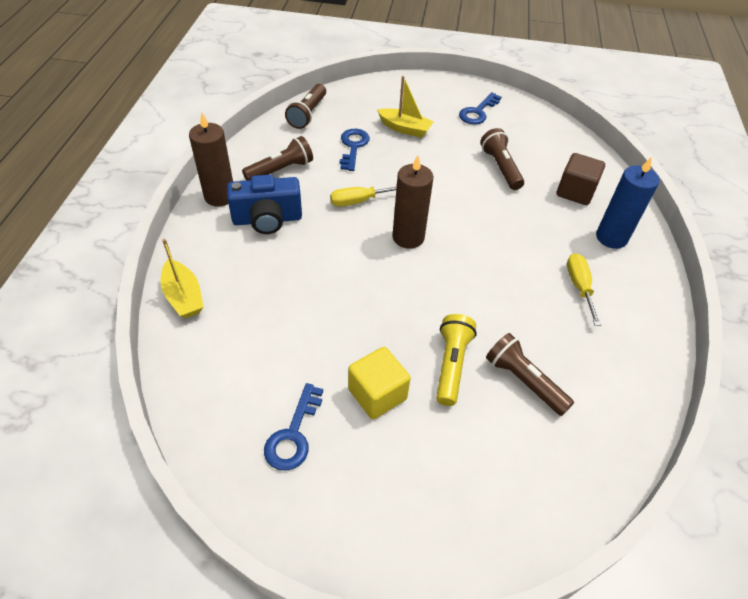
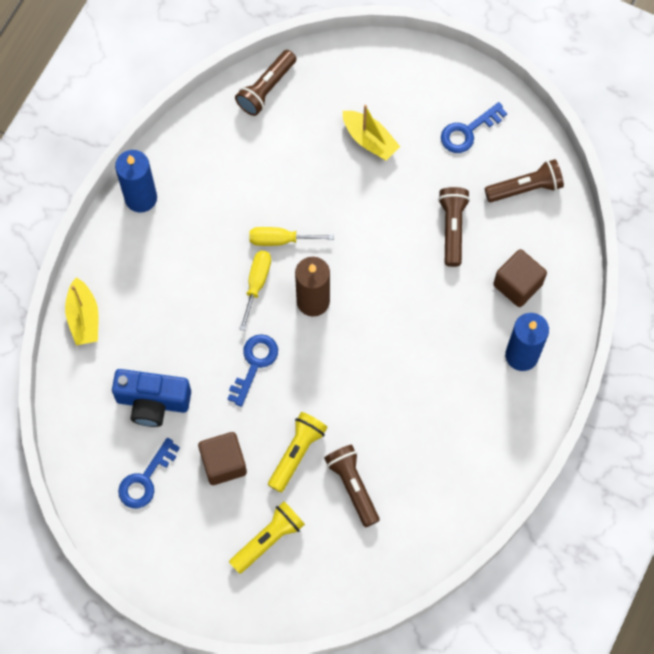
camera: 20 degrees right, 20 degrees up
(220, 196) = (141, 198): brown candle -> blue candle
(267, 219) = (181, 242): blue camera -> blue camera (153, 402)
(281, 170) = (212, 174): brown flashlight -> brown flashlight (525, 188)
(353, 147) = (301, 156): blue key -> blue key (254, 364)
(377, 394) = (223, 463): yellow cube -> brown cube
(460, 461) = (268, 539): none -> yellow flashlight
(579, 286) = (455, 405): yellow screwdriver -> yellow screwdriver (257, 284)

